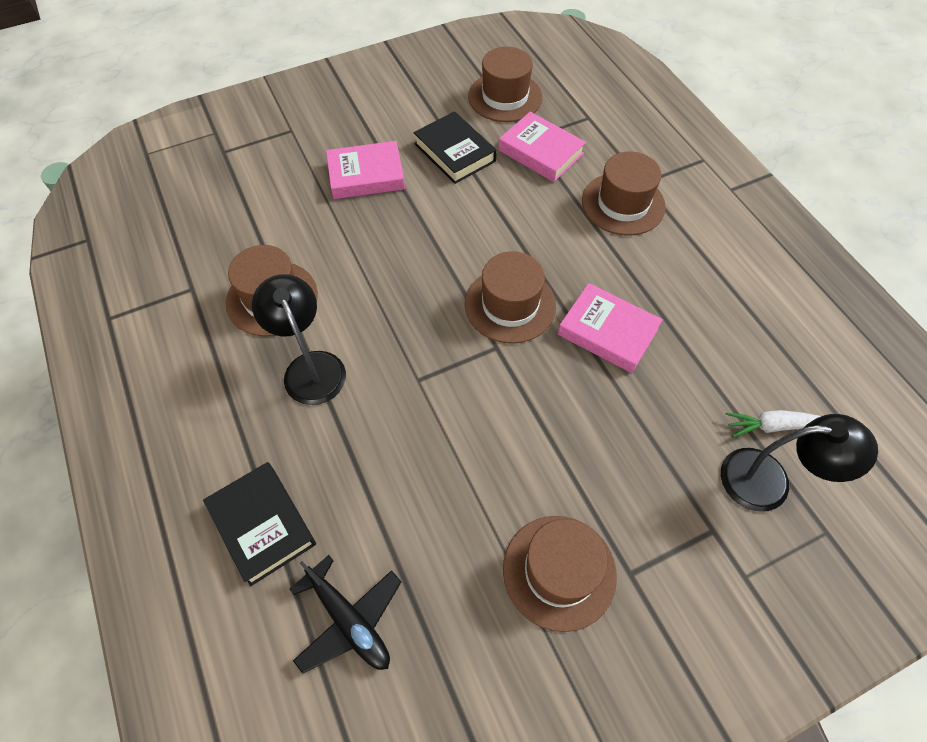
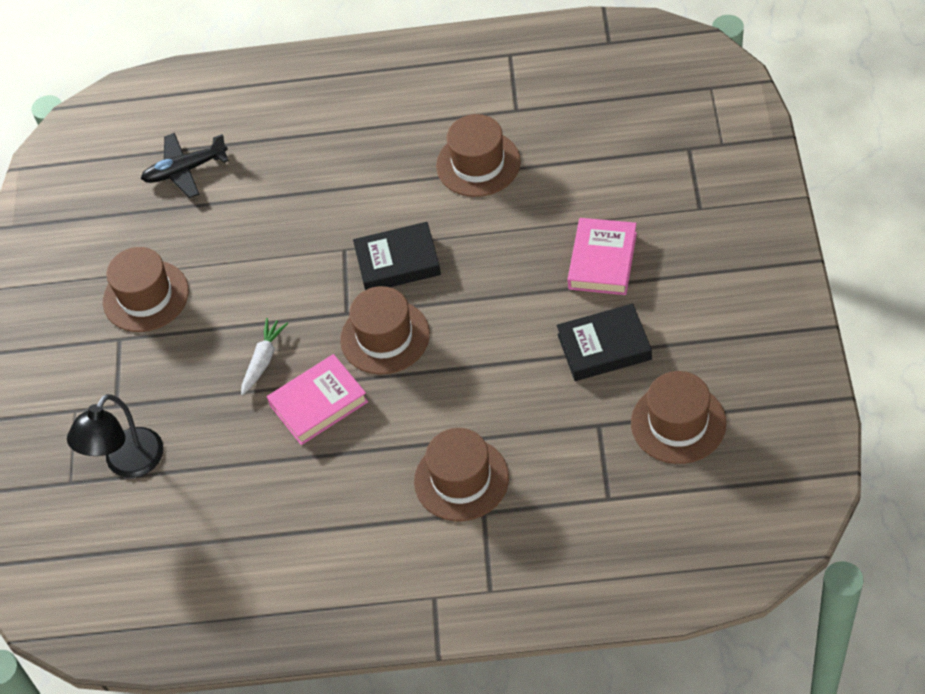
camera: 120 degrees right, 5 degrees down
(262, 525) = (276, 133): black book -> black book (397, 262)
(310, 367) = (394, 180): black lamp -> none
(540, 152) = (571, 429): pink book -> none
(773, 426) = (167, 491): white carrot -> white carrot (263, 360)

